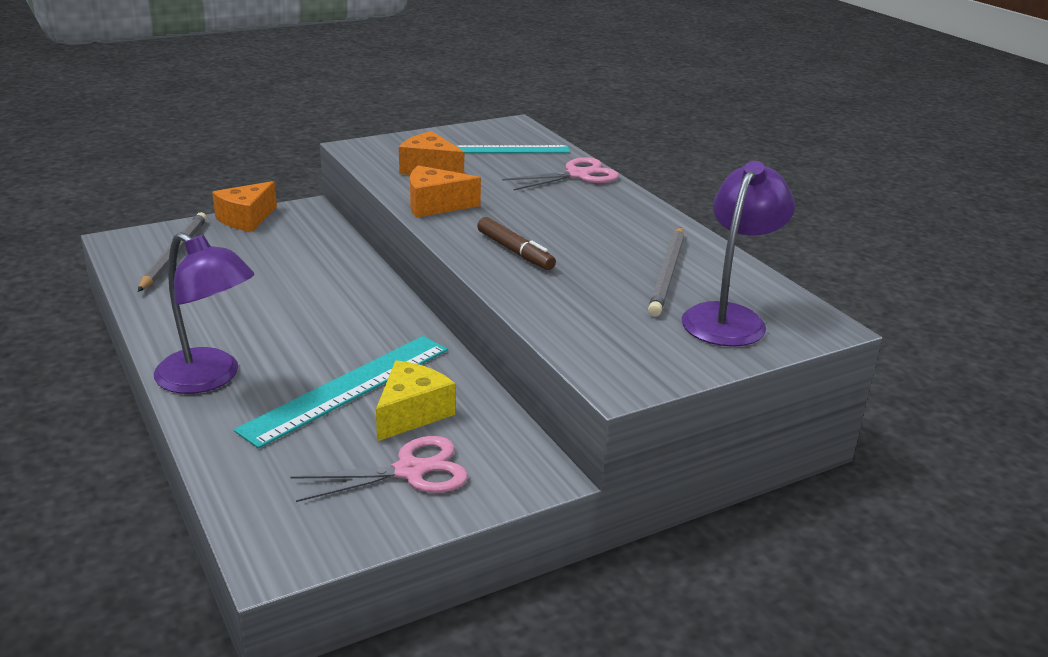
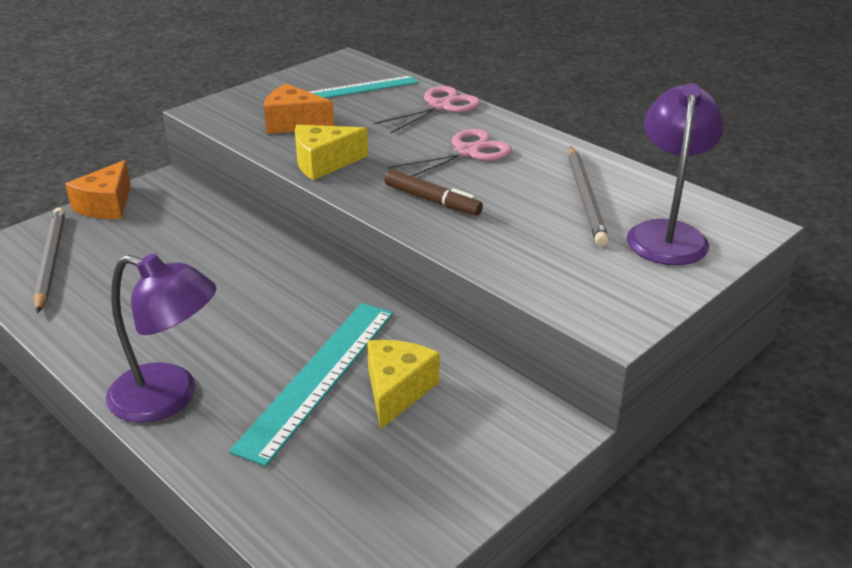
camera: 15 degrees left, 5 degrees up
(410, 471) = (430, 455): pink scissors -> pink scissors (466, 152)
(435, 205) = (324, 163): orange cheese -> yellow cheese

